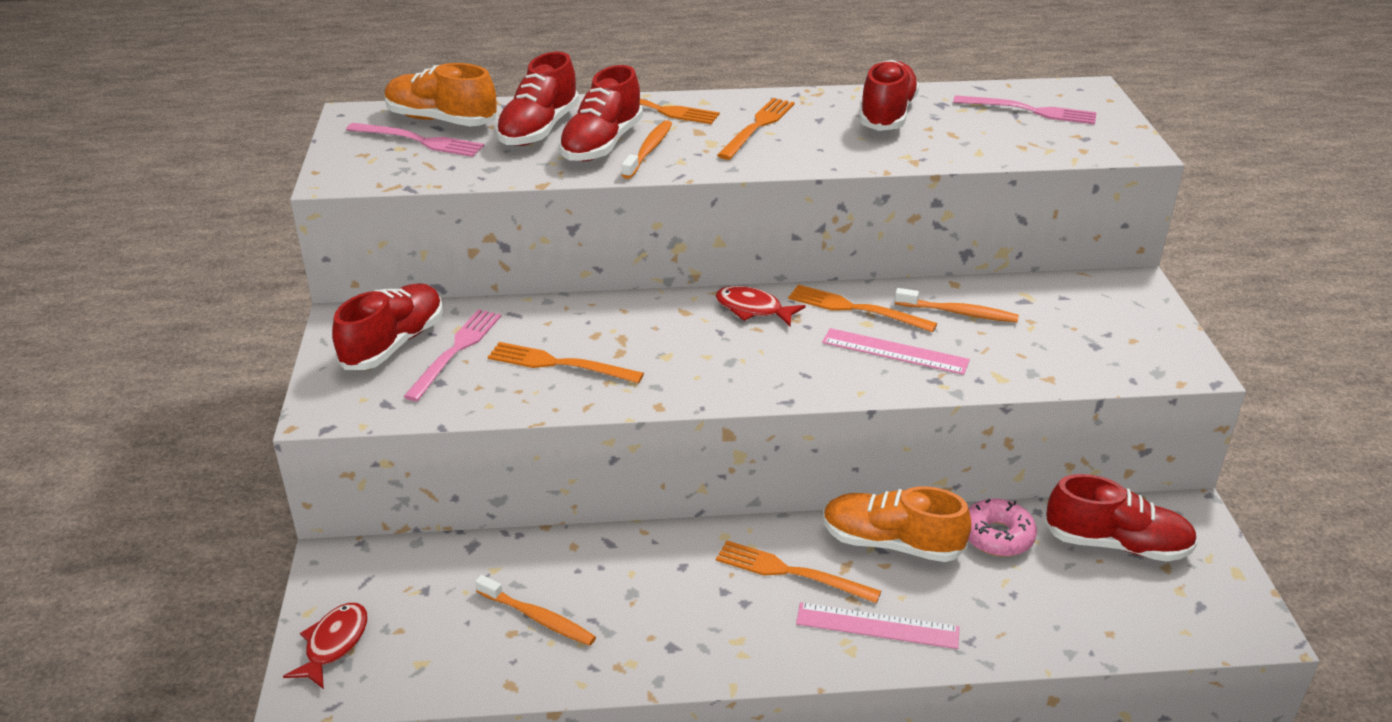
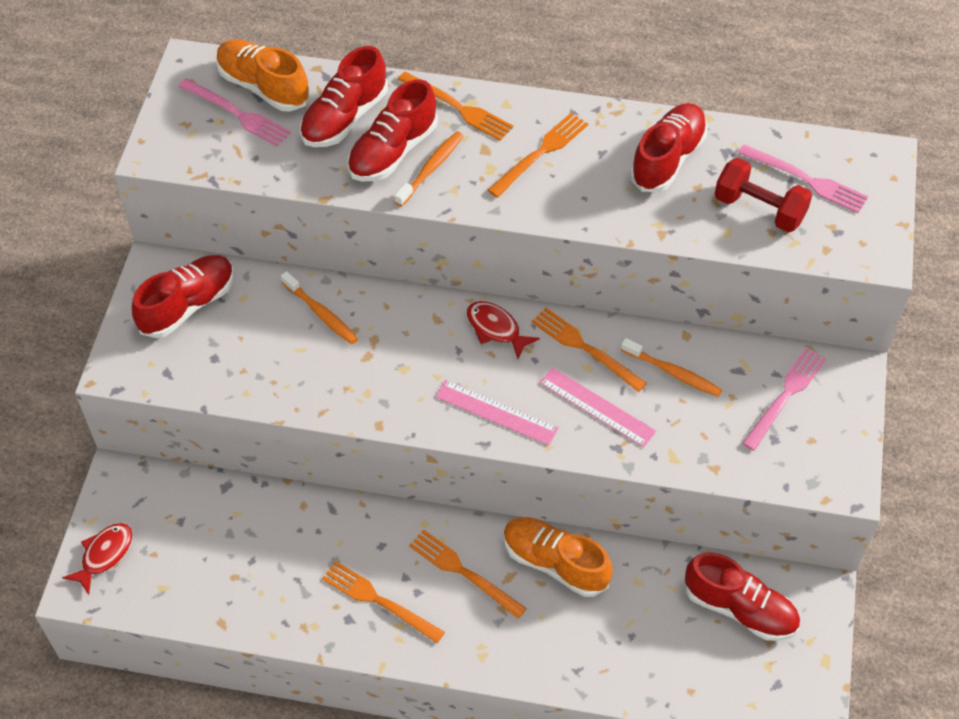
camera: 15 degrees right, 20 degrees up
(456, 351) = (235, 325): pink fork -> pink fork (785, 396)
(538, 618) = (257, 568): orange toothbrush -> orange toothbrush (321, 313)
(559, 364) = (314, 359): orange fork -> orange fork (379, 600)
(877, 626) = (511, 639): pink ruler -> pink ruler (496, 412)
(997, 536) = (644, 577): pink donut -> none
(999, 134) = (759, 209): none -> red dumbbell

